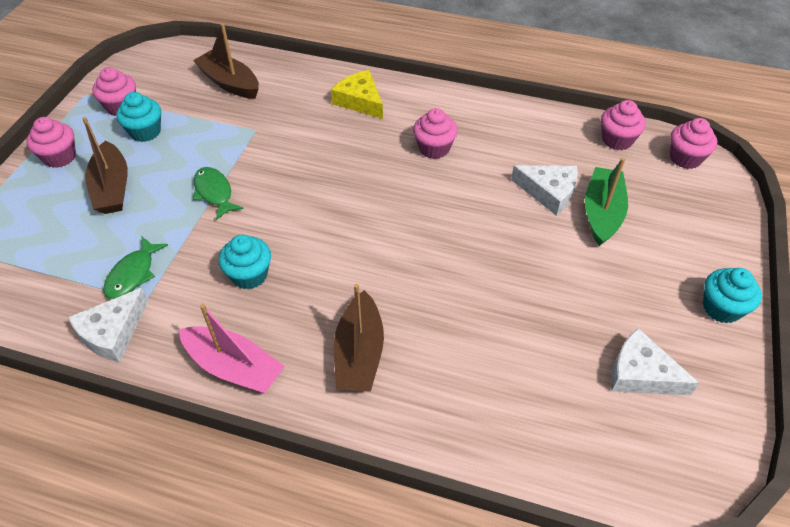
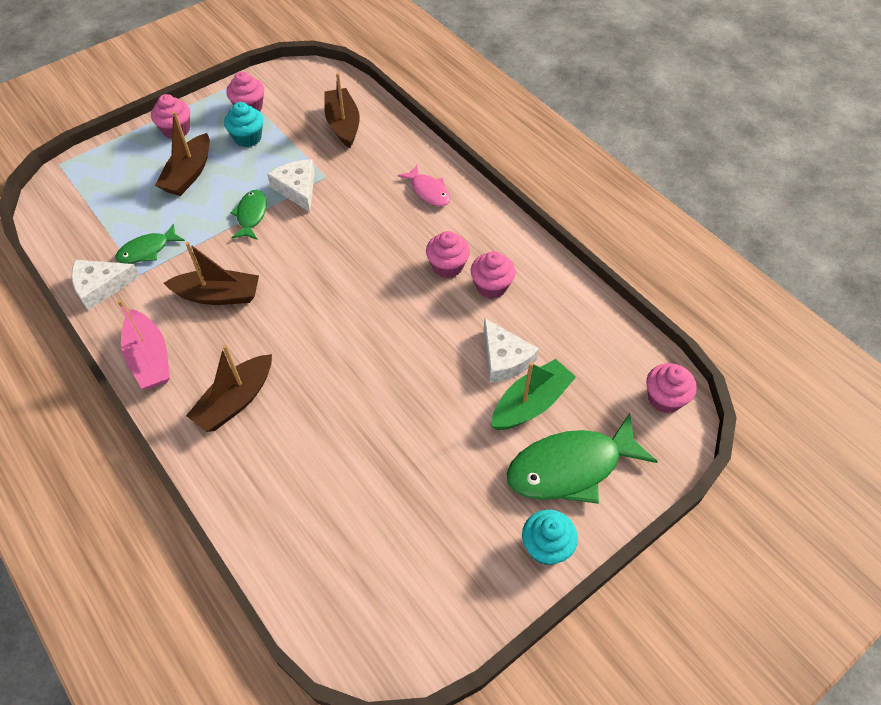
camera: 35 degrees right, 5 degrees up
(249, 275) = (218, 295): turquoise cupcake -> brown boat
(360, 101) = (428, 191): yellow cheese -> pink fish
(617, 140) = (617, 345): pink cupcake -> pink cupcake (491, 286)
(641, 373) = (421, 552): white cheese -> white cheese (297, 188)
(677, 241) = (571, 467): none -> green fish

